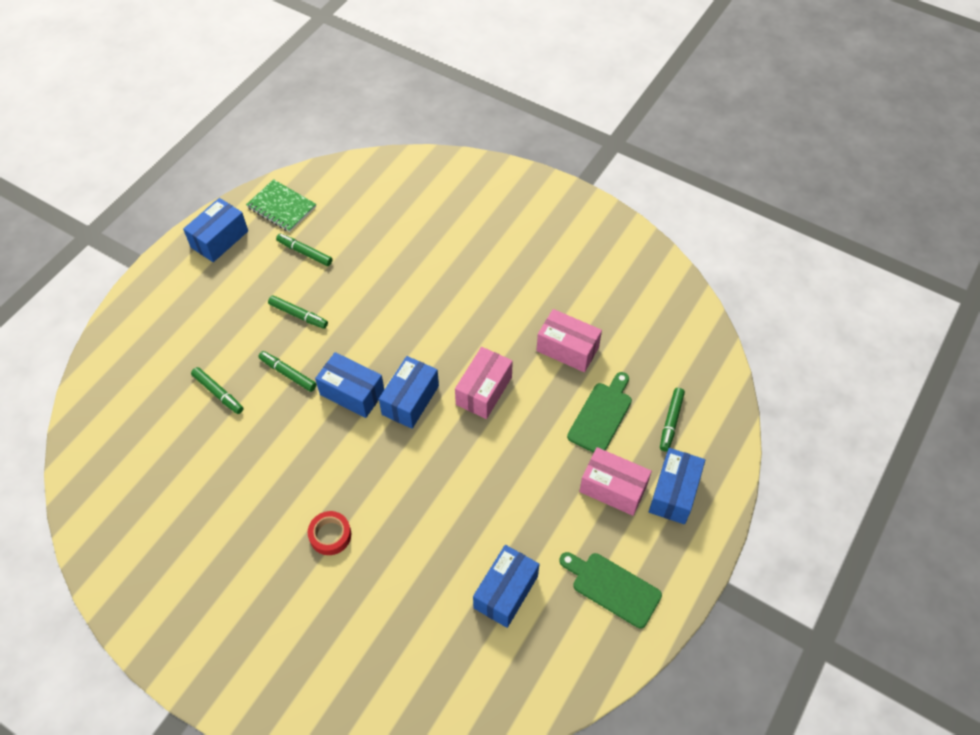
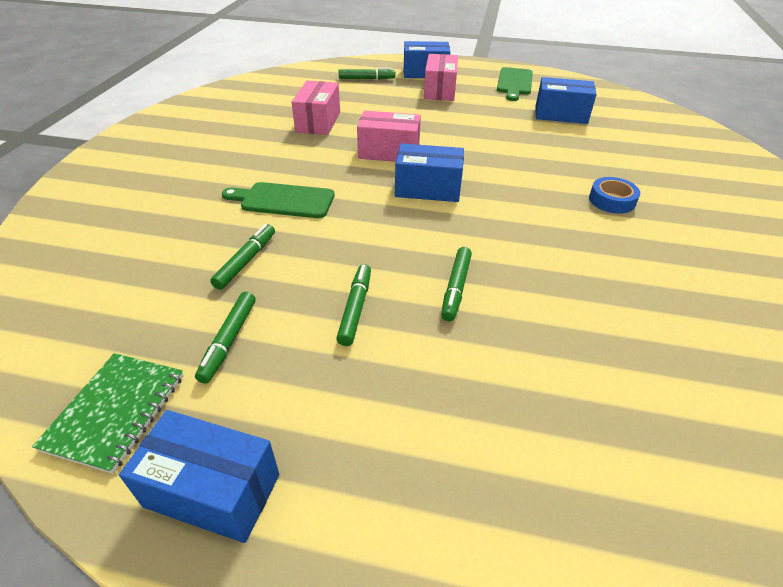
camera: 110 degrees left, 15 degrees down
(218, 393) = (534, 350): green marker -> green marker (246, 261)
(330, 535) = (612, 200): red tape -> blue tape
(352, 393) = (446, 228): blue box -> none
(601, 415) = (378, 101): green cutting board -> green cutting board (283, 200)

